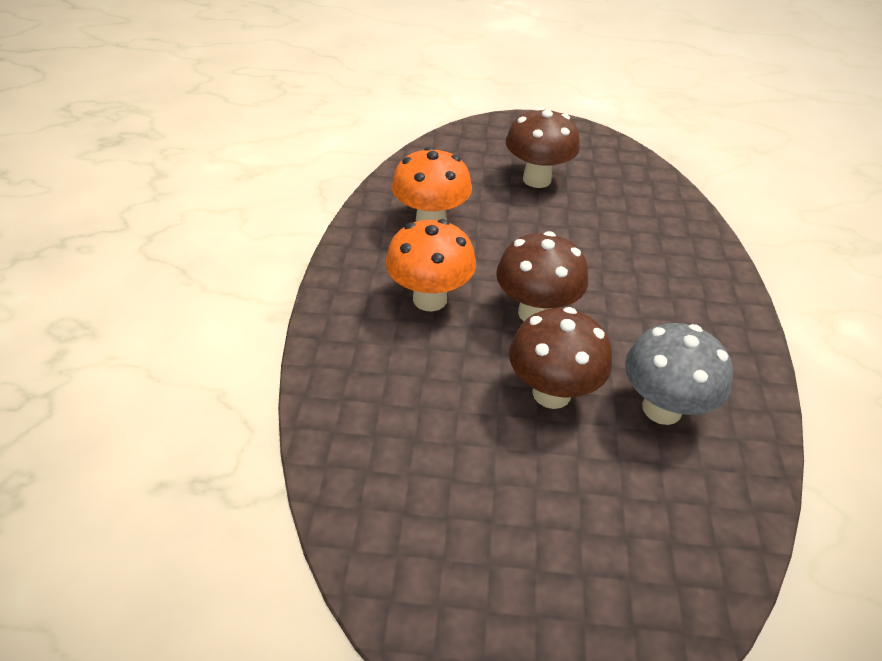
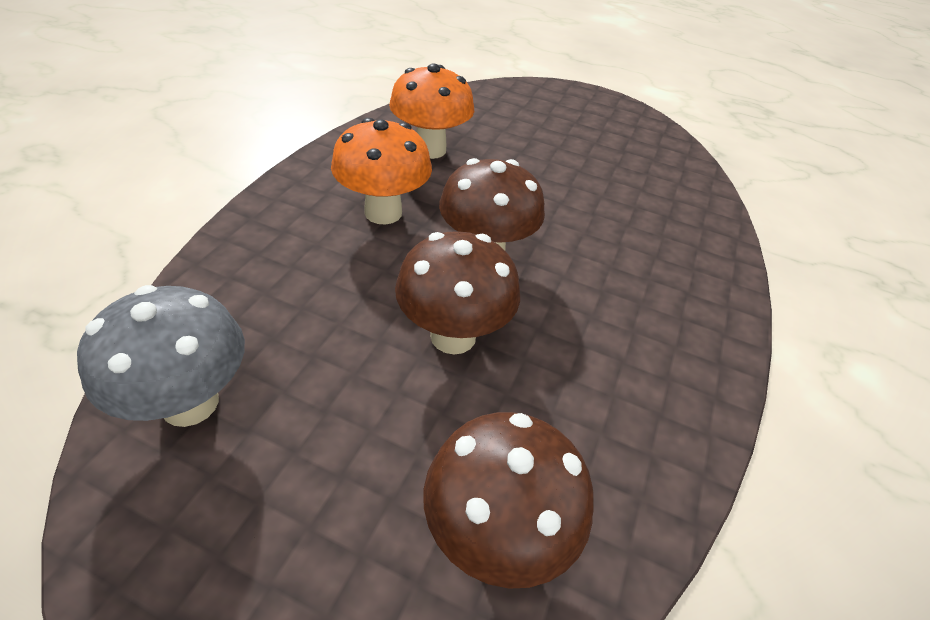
camera: 15 degrees right, 0 degrees up
(537, 179) = (561, 139): brown mushroom -> brown mushroom (495, 533)
(662, 408) = (573, 391): grey mushroom -> grey mushroom (190, 403)

